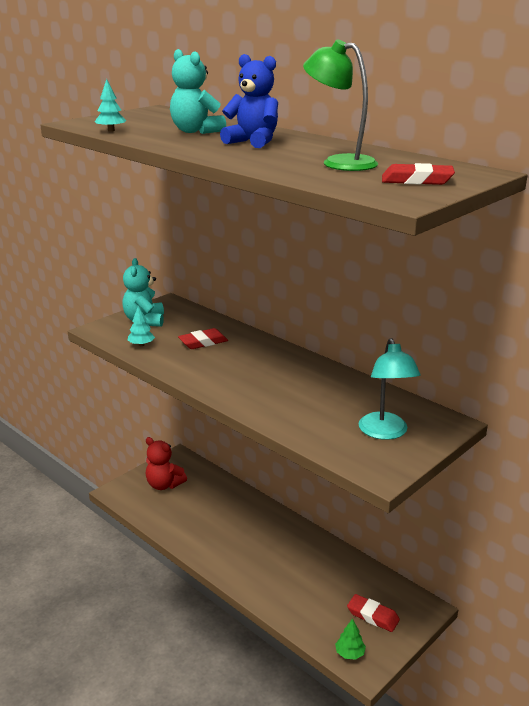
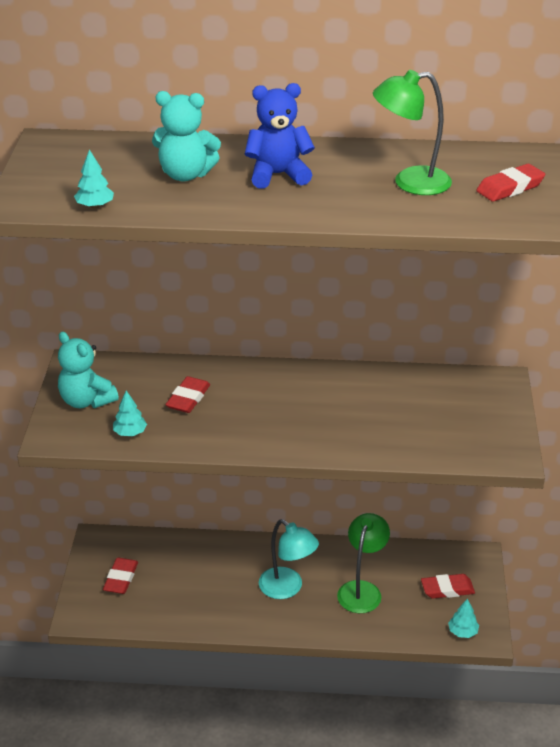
camera: 40 degrees left, 10 degrees up
(164, 484) = (121, 578): red teddy bear -> red eraser
(306, 578) = (362, 590): none -> green lamp
(349, 653) = (462, 632): green tree -> turquoise tree
(385, 432) = (469, 416): turquoise lamp -> turquoise lamp (287, 588)

